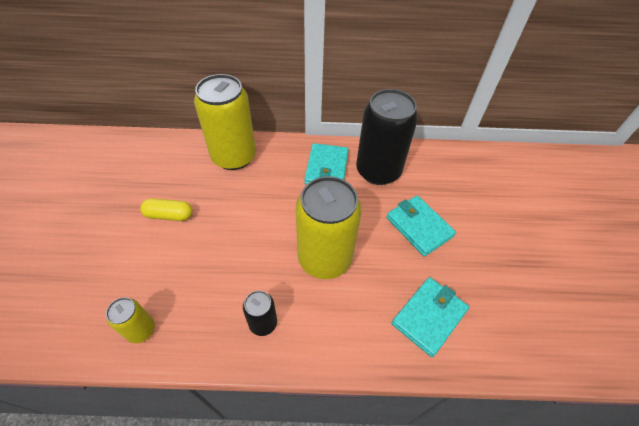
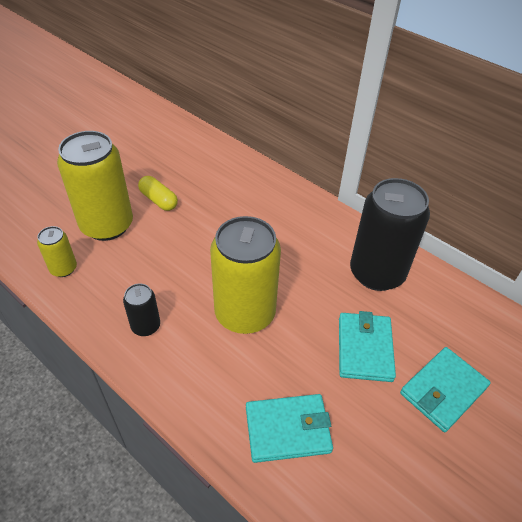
camera: 40 degrees right, 5 degrees down
(234, 157) = (253, 183): yellow can -> yellow can (107, 225)
(326, 168) = (327, 240): turquoise wallet -> turquoise wallet (443, 390)

